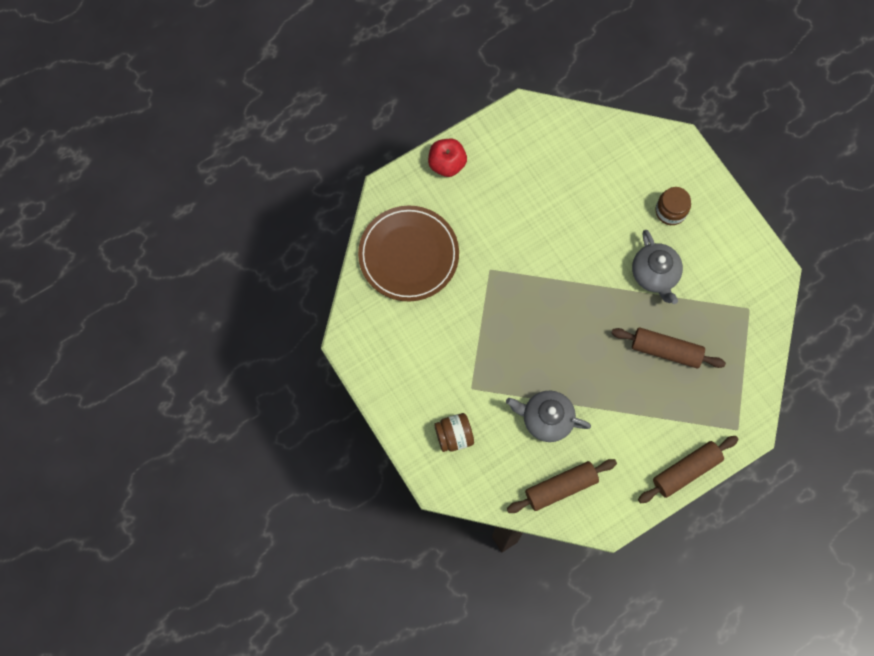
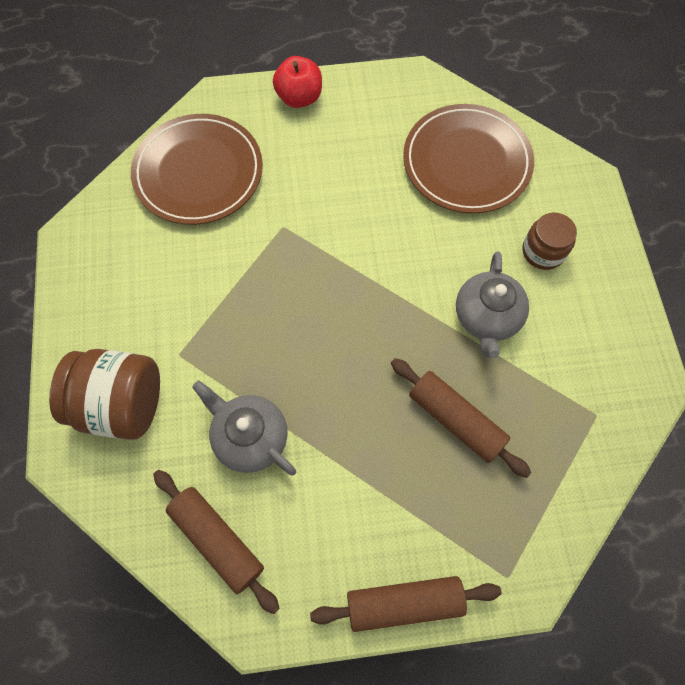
camera: 25 degrees right, 5 degrees down
(454, 436) = (121, 404): brown jar -> brown jar, size x1.66
(561, 487) = (217, 540): brown rolling pin -> brown rolling pin turned 45 degrees clockwise
(590, 165) = (466, 162): none -> brown plate

